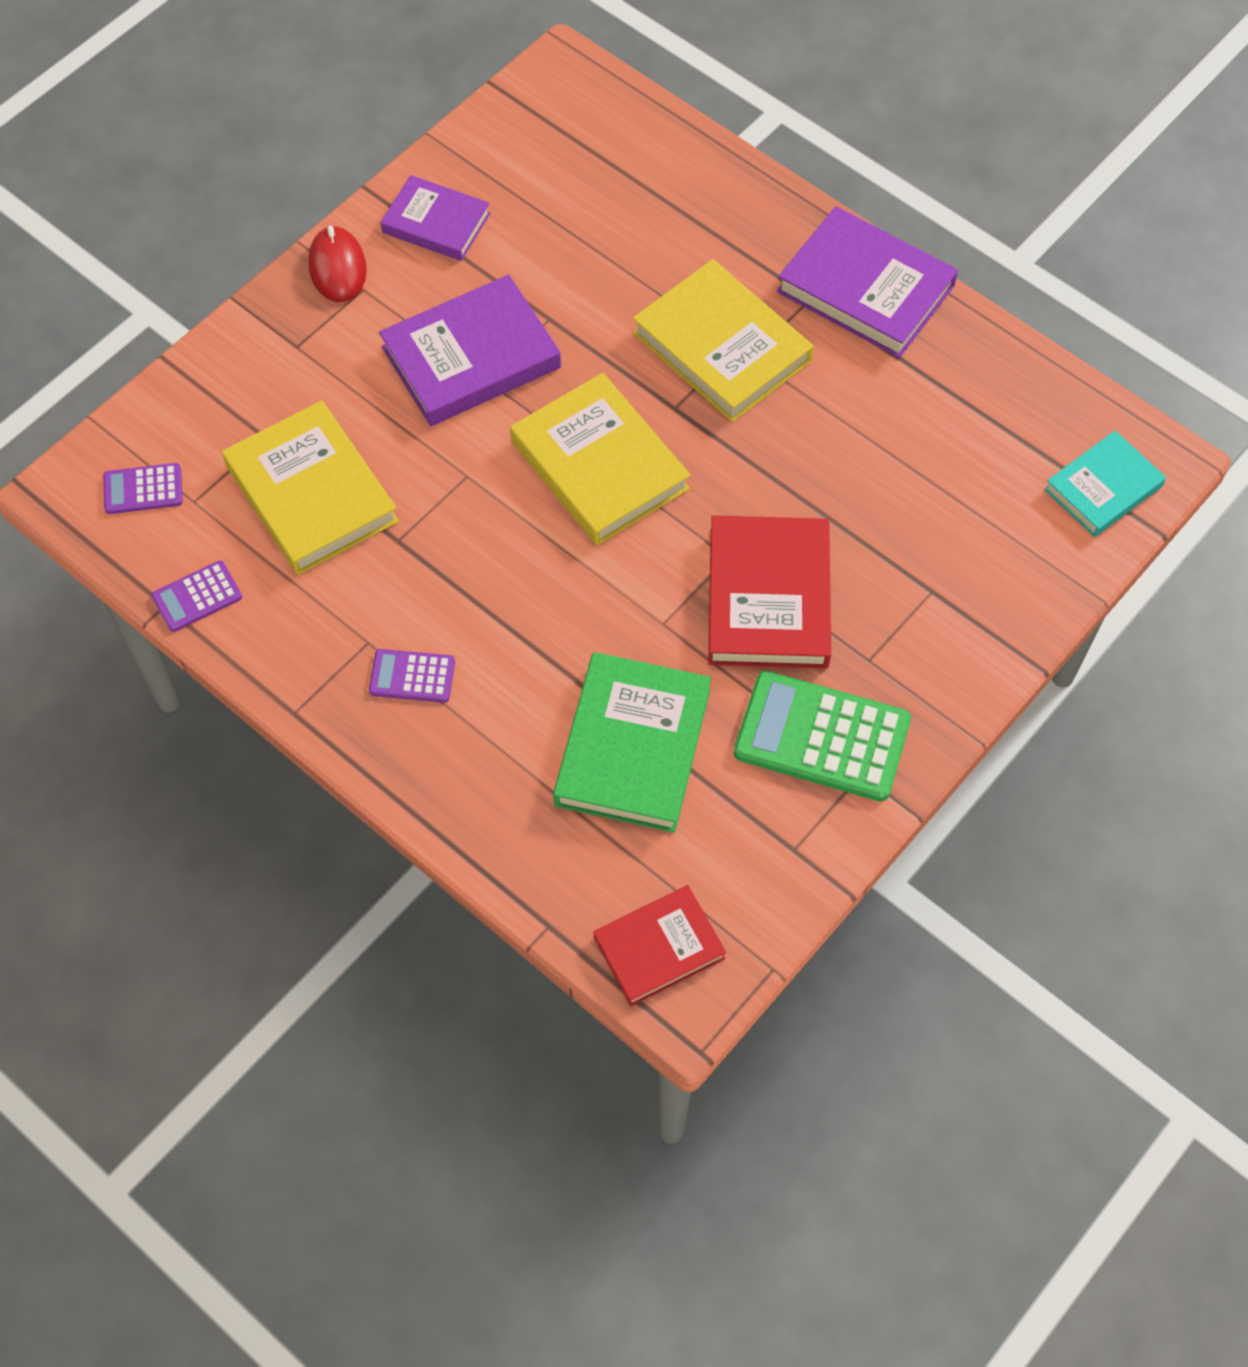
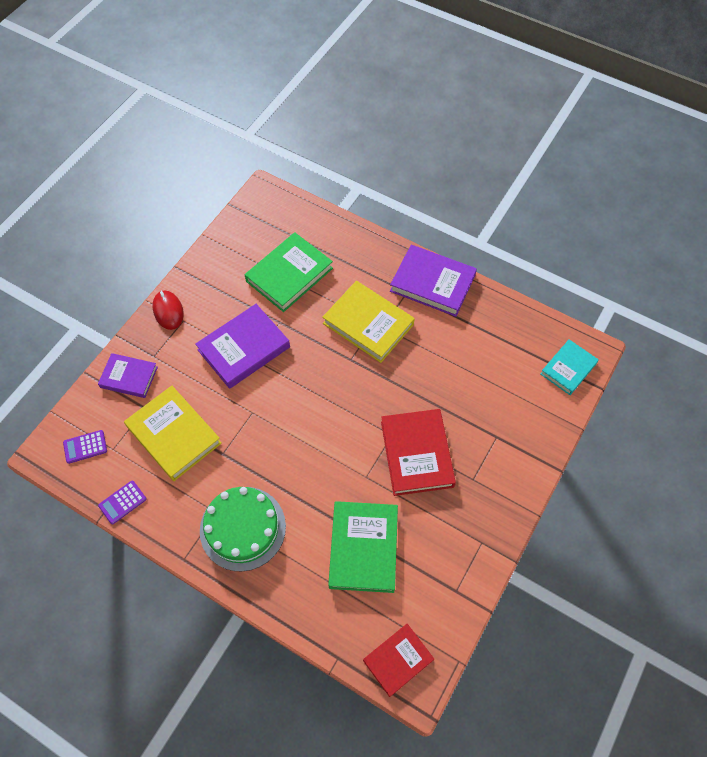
camera: 10 degrees left, 0 degrees up
(412, 676) = (242, 528): purple calculator -> green cake
(436, 223) = (214, 280): purple book -> purple book (129, 377)
(584, 233) = (289, 275): none -> green book
(599, 465) = (318, 396): yellow book -> none
(822, 737) = (458, 525): green calculator -> none

